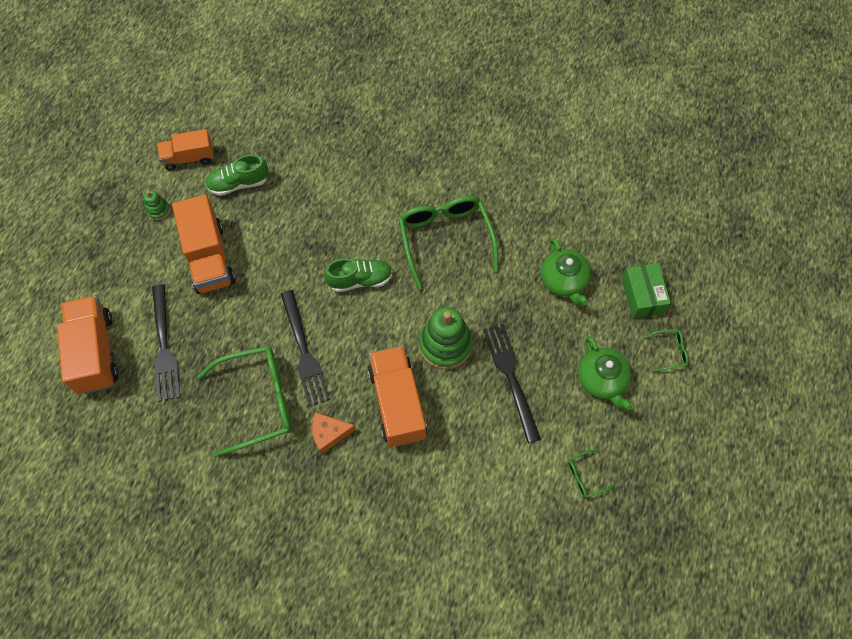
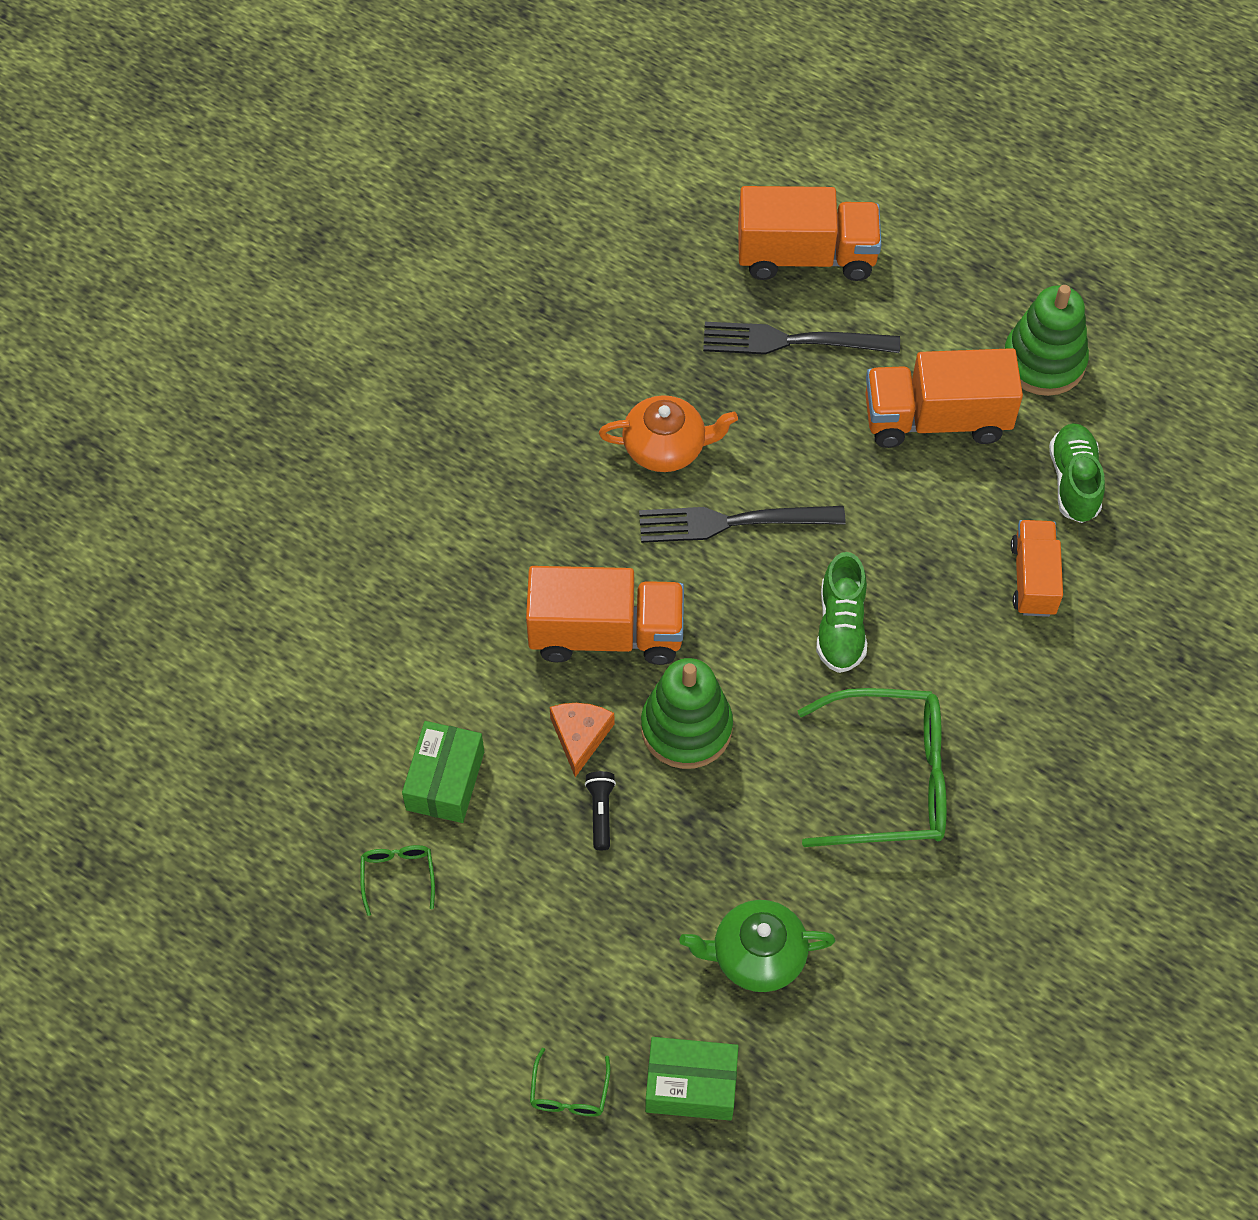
camera: 105 degrees right, 5 degrees down
(158, 210) = (1043, 361): green stacking toy -> green stacking toy, size x2.06
(189, 158) = (1142, 417): orange truck -> orange truck (1033, 579)
(258, 402) = (666, 447): green glasses -> orange teapot
(329, 433) = (586, 531): orange cheese -> orange cheese (580, 736)
(510, 377) = (600, 813): black fork -> black flashlight
(518, 468) = (445, 780): none -> green box
(602, 380) = (551, 958): green teapot -> none

